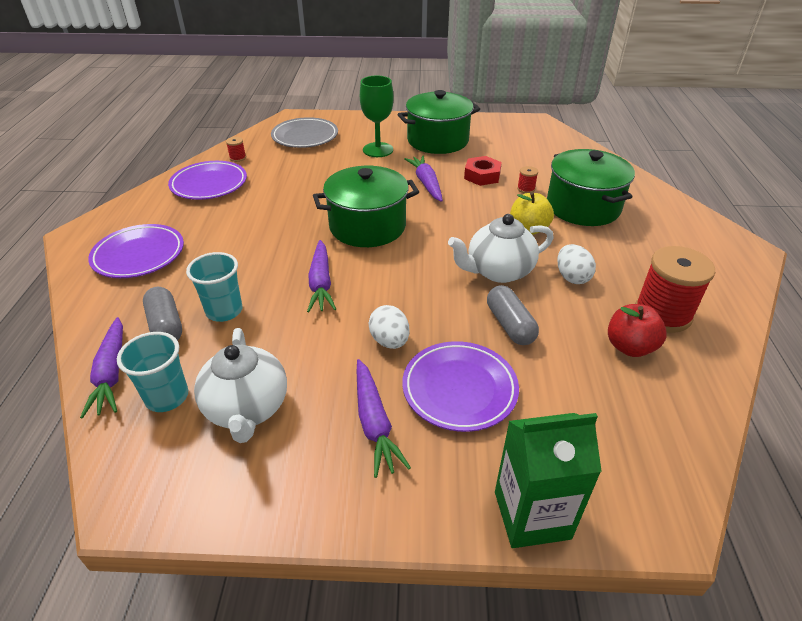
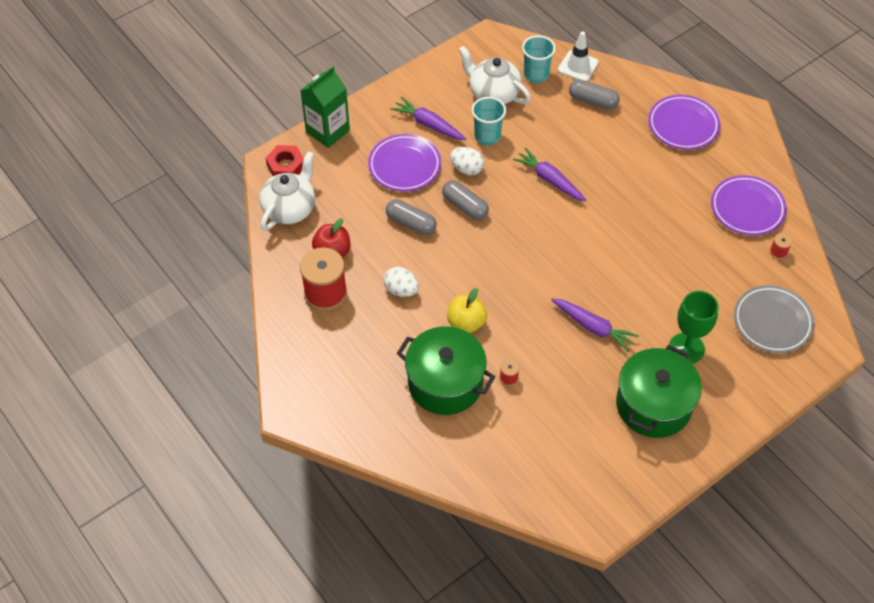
camera: 140 degrees right, 15 degrees up
(111, 373) = (578, 66): purple carrot -> white traffic cone
(224, 311) = (576, 127): turquoise cup -> turquoise cup (487, 136)
(367, 226) = (580, 246): green pot -> none
(433, 308) = (465, 206): none -> grey capsule
(482, 176) = (560, 372): red nut -> red nut (286, 166)
(498, 271) = (452, 263): white teapot -> white teapot (290, 209)

